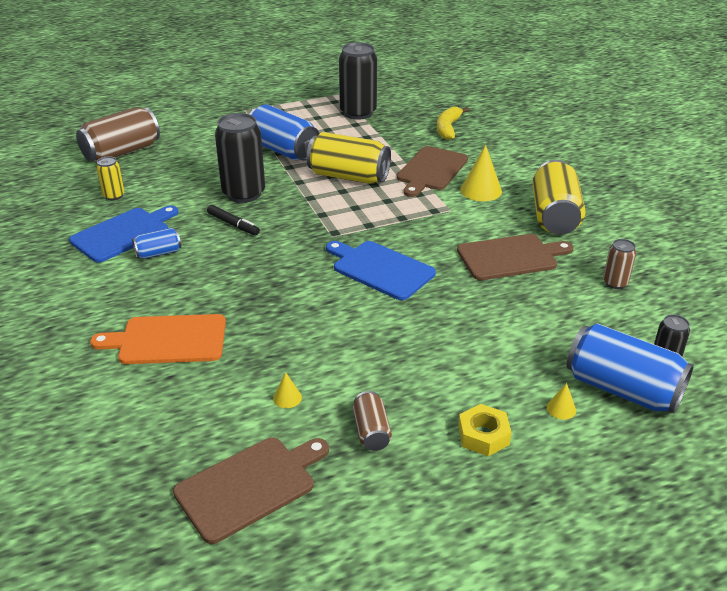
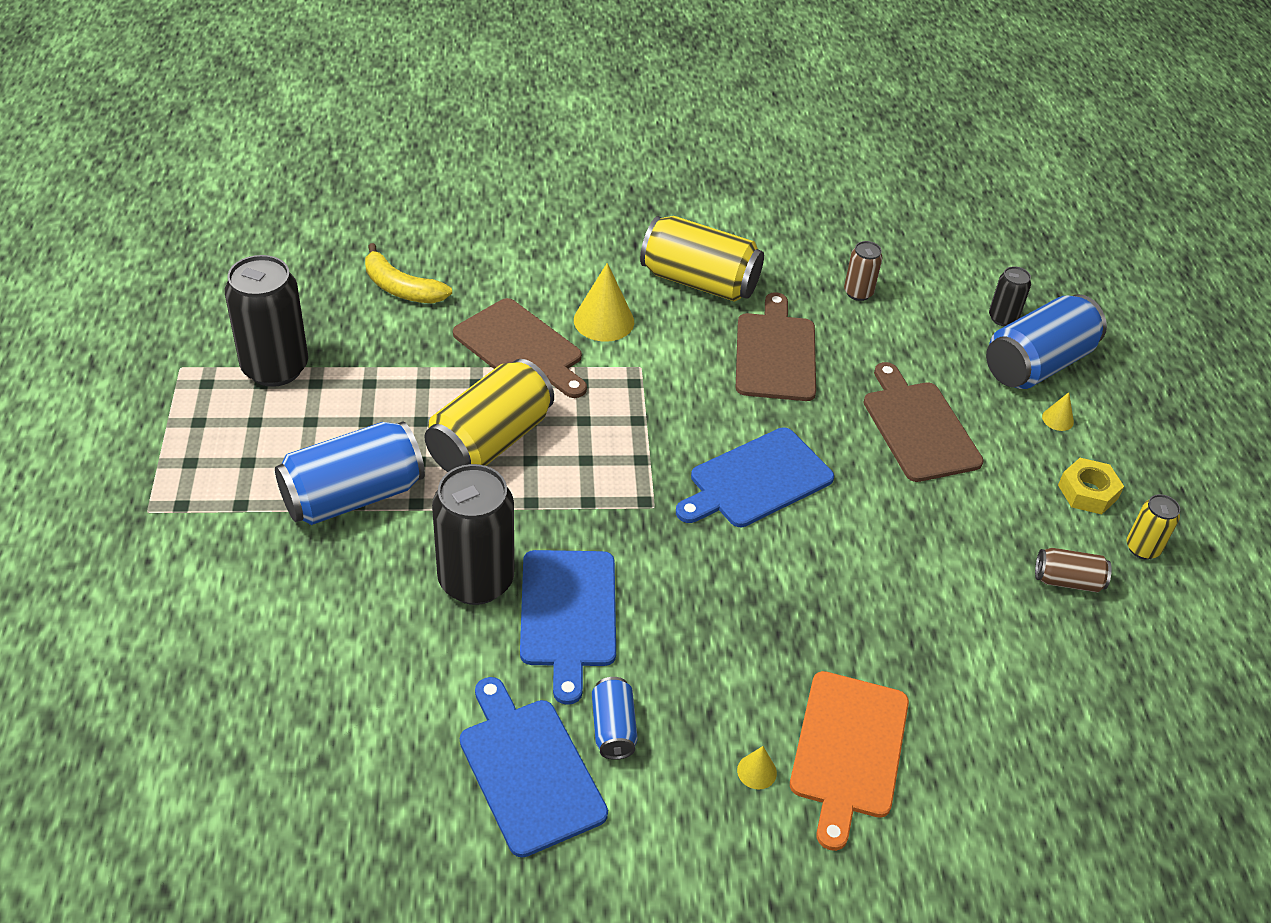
camera: 75 degrees left, 10 degrees up
(114, 196) = (384, 770): yellow can -> yellow can (1142, 548)
(122, 152) = (208, 736): brown can -> none
(233, 224) = (568, 614): black marker -> blue cutting board
(250, 486) = (1138, 712): brown cutting board -> brown cutting board (918, 427)
(287, 398) = (997, 643): yellow cone -> yellow cone (757, 771)

